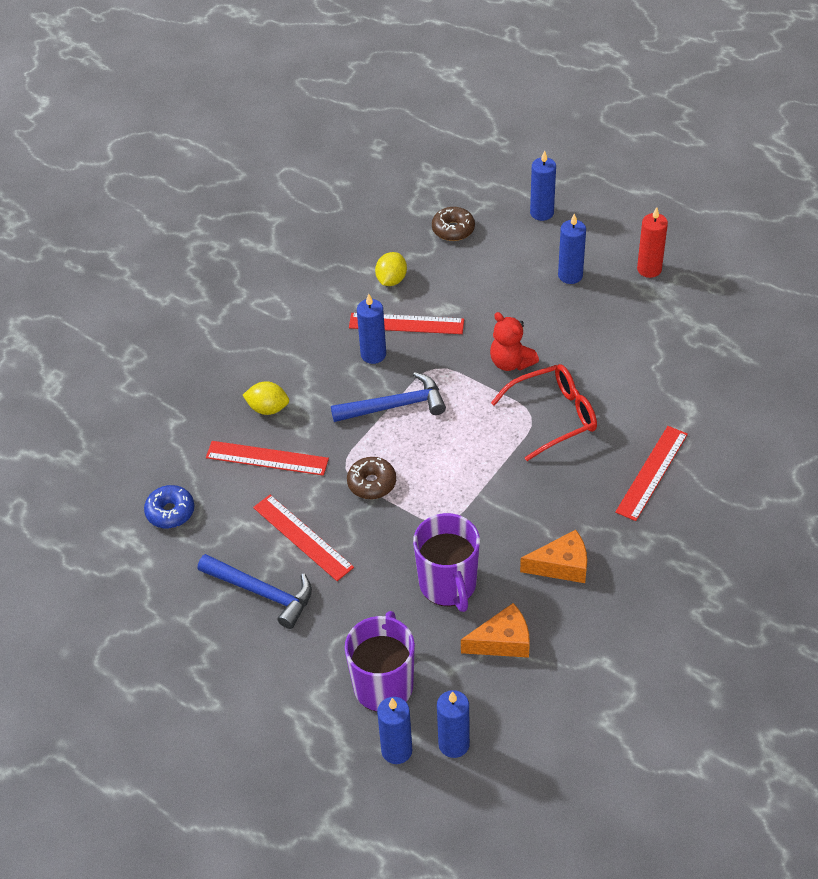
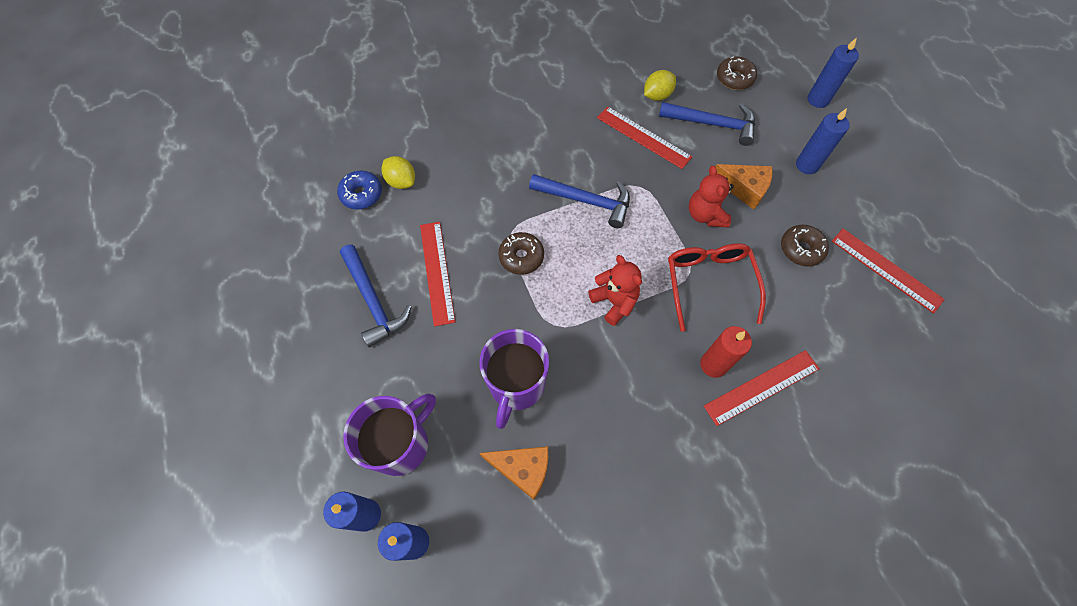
camera: 30 degrees right, 15 degrees up
(267, 458) = (460, 190): red ruler -> red ruler (886, 269)
(268, 408) = (490, 150): yellow lemon -> yellow lemon (401, 181)
(373, 354) = (600, 149): blue candle -> none
(462, 280) = (712, 124): none -> blue hammer
(483, 474) = (614, 301): none -> red teddy bear
(554, 416) = (709, 283): red glasses -> red glasses turned 105 degrees counterclockwise
(561, 566) = (622, 428): orange cheese -> orange cheese (744, 189)
(611, 348) = (801, 249): none -> brown donut
(649, 269) = (881, 195): red candle -> red candle (713, 364)

